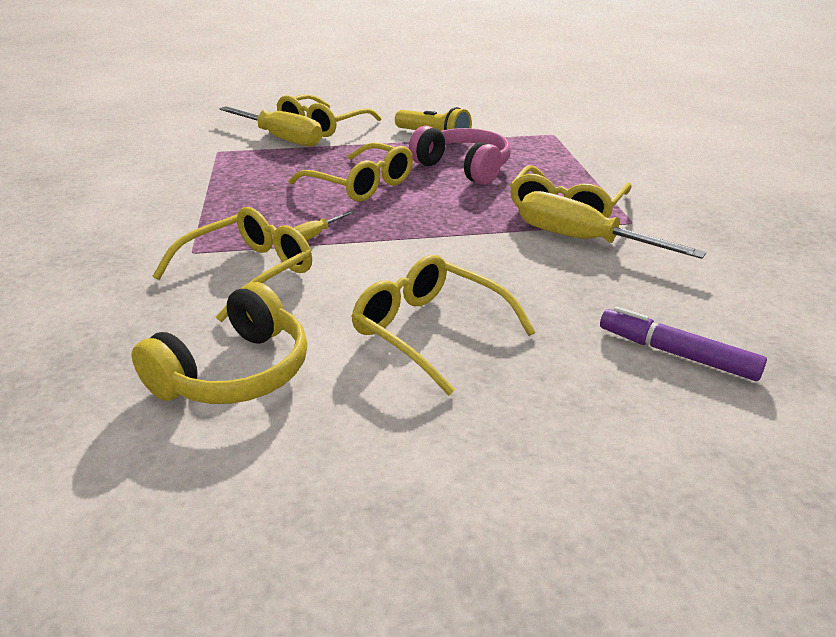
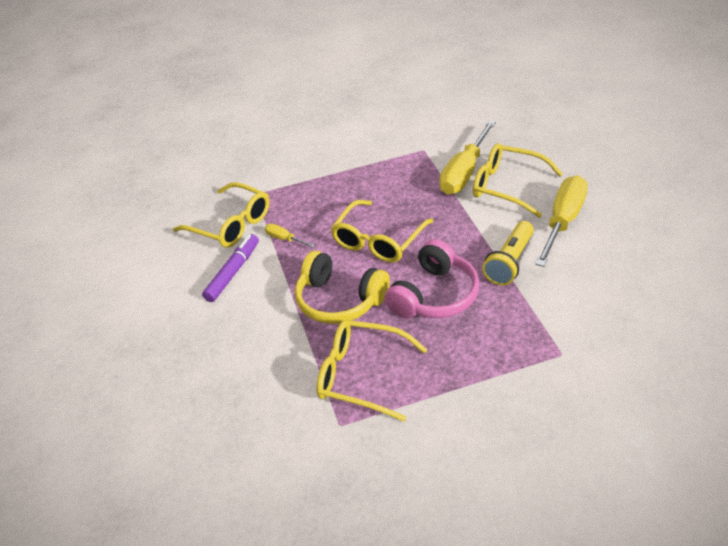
camera: 85 degrees right, 10 degrees up
(235, 372) = (129, 251): yellow headphones -> yellow headphones (339, 300)
(431, 331) = (164, 319): yellow glasses -> none
(583, 240) = (298, 389): yellow screwdriver -> yellow screwdriver (563, 221)
(676, 354) = (134, 446): purple marker -> purple marker (233, 272)

